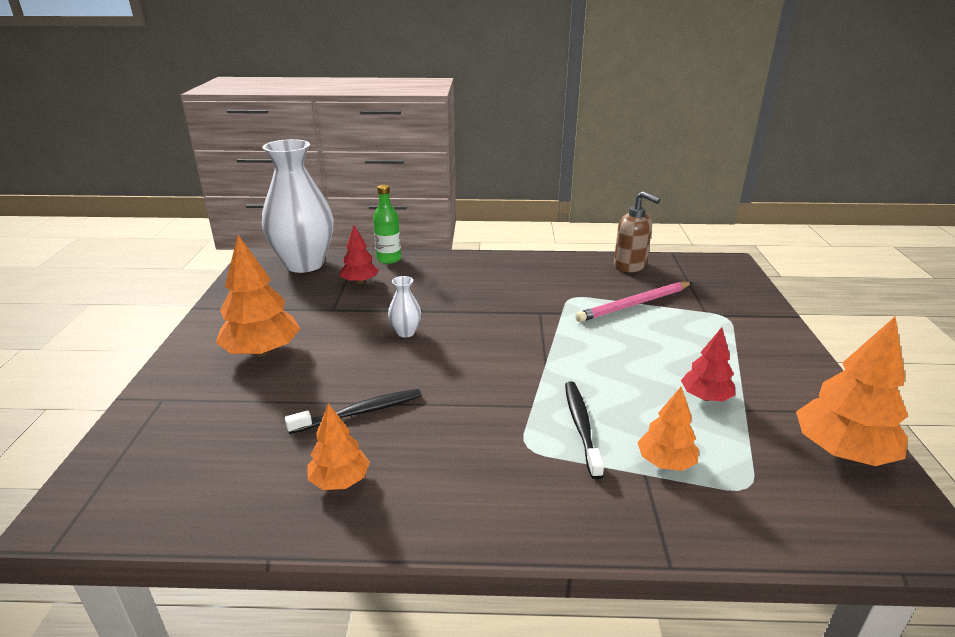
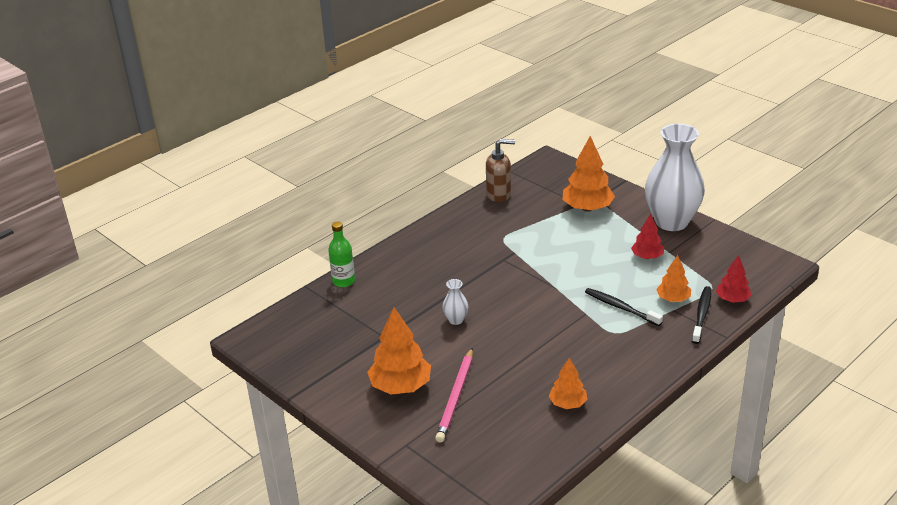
camera: 45 degrees left, 5 degrees up
(304, 264) = (293, 322): white vase -> white vase (671, 222)
(360, 282) = (361, 309): red tree -> red tree (732, 299)
(360, 412) = (518, 373): black toothbrush -> black toothbrush (702, 314)
(634, 304) = (542, 222): pink pencil -> pink pencil (456, 397)
(842, 451) = (724, 248): orange tree -> orange tree (587, 208)

